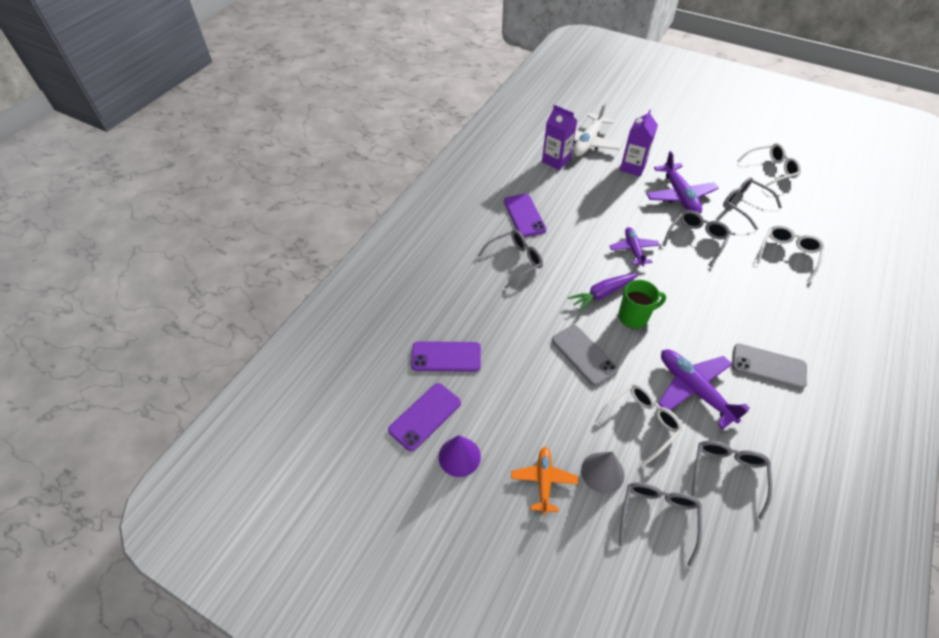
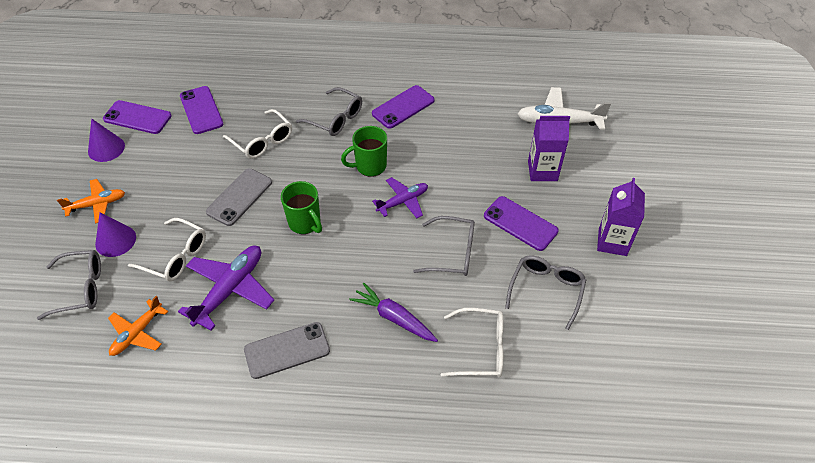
camera: 65 degrees right, 0 degrees up
(556, 160) = (506, 106): purple carton -> purple carton (612, 242)
(585, 257) = (370, 166): none -> green mug
(602, 294) = (324, 192): purple carrot -> purple carrot (394, 318)
(602, 472) = (115, 240): grey cone -> purple cone
(679, 196) = (520, 223): purple plane -> purple phone
(727, 475) = (137, 333): grey glasses -> orange plane
(768, 366) = (287, 350): grey phone -> grey phone turned 75 degrees clockwise
(770, 170) = (642, 309): white glasses -> white glasses (262, 141)

